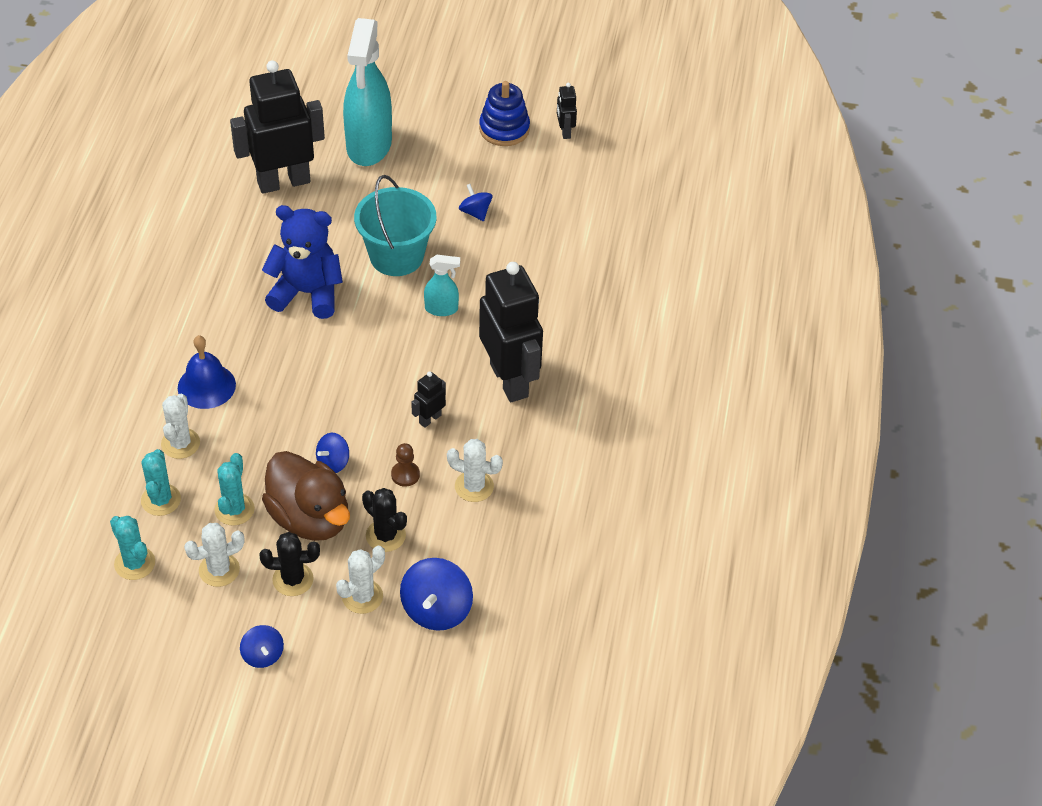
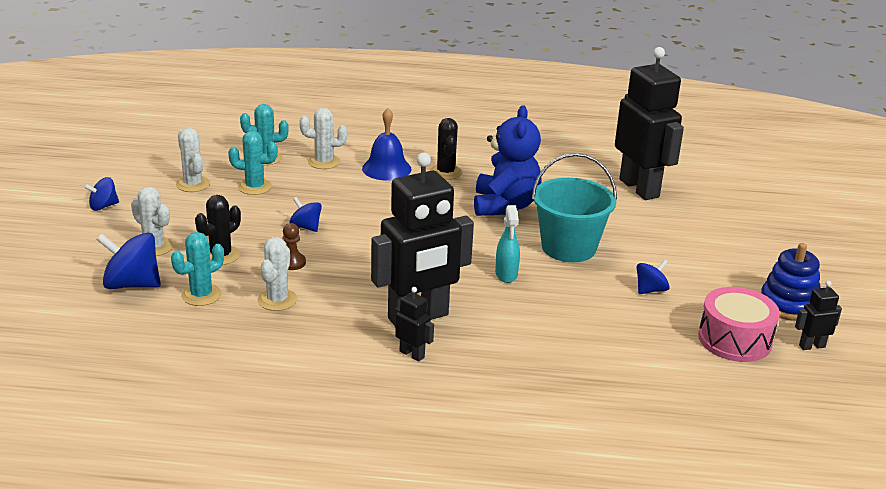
camera: 85 degrees right, 20 degrees down
(134, 563) = (204, 152): turquoise cactus -> turquoise cactus (201, 295)
(293, 579) = (178, 215): black cactus -> black cactus (445, 172)
(310, 518) = (243, 219): brown duck -> none
(369, 146) = (712, 227): turquoise spray bottle -> none
(430, 419) = (361, 273): black robot -> black robot (412, 354)
(554, 175) = (734, 339): none -> pink drum

